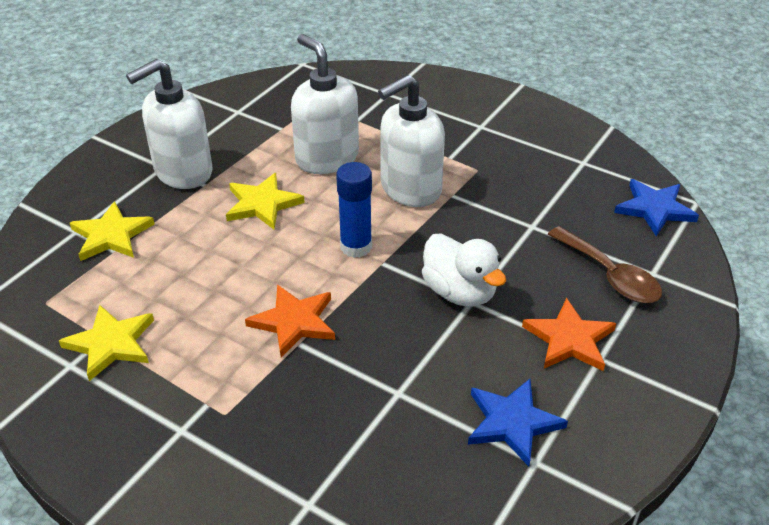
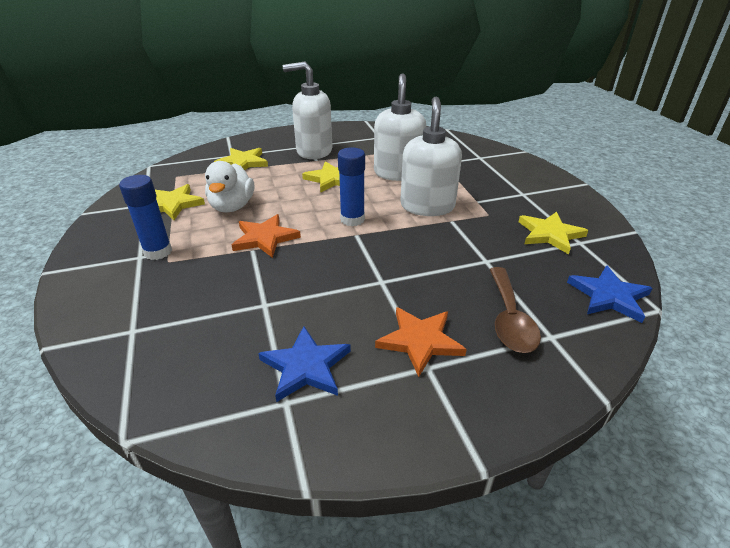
camera: 40 degrees right, 5 degrees down
(195, 411) = (158, 252): none -> blue glue stick
(410, 189) = (427, 206): white soap dispenser -> white soap dispenser turned 90 degrees clockwise
(459, 292) = (381, 272): white duck -> white duck (232, 206)
(552, 166) = (550, 234): none -> yellow star

